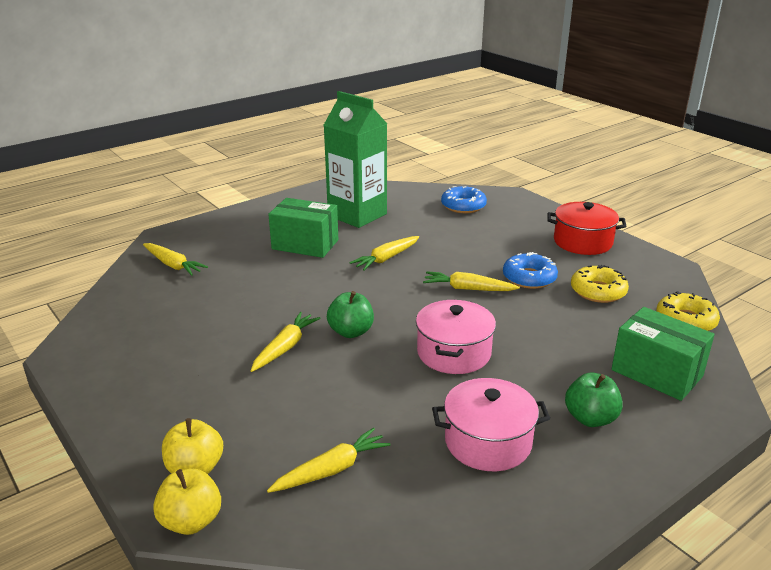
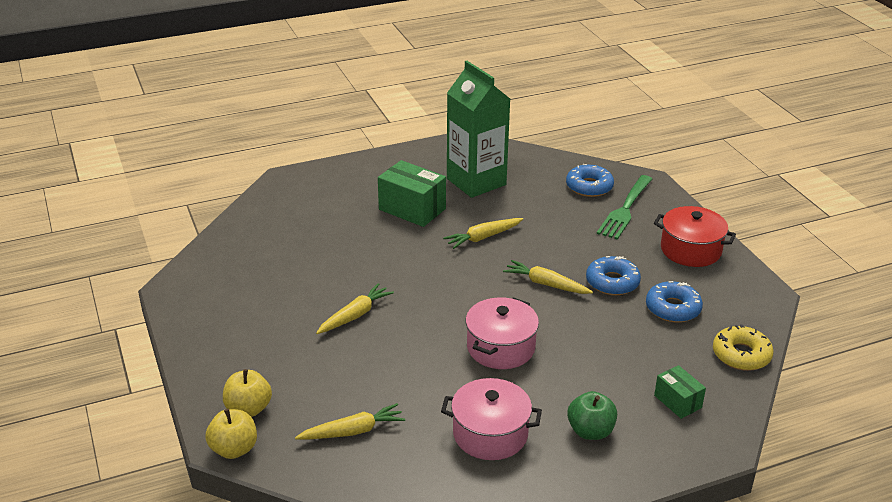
camera: 15 degrees right, 5 degrees up
(173, 265) = (284, 213): yellow carrot -> none
(351, 332) = (418, 310): green apple -> none
(505, 219) = (625, 209): none -> green fork
(598, 291) = (673, 308): yellow donut -> blue donut
(656, 373) = (677, 401): green box -> green box, size x0.57

